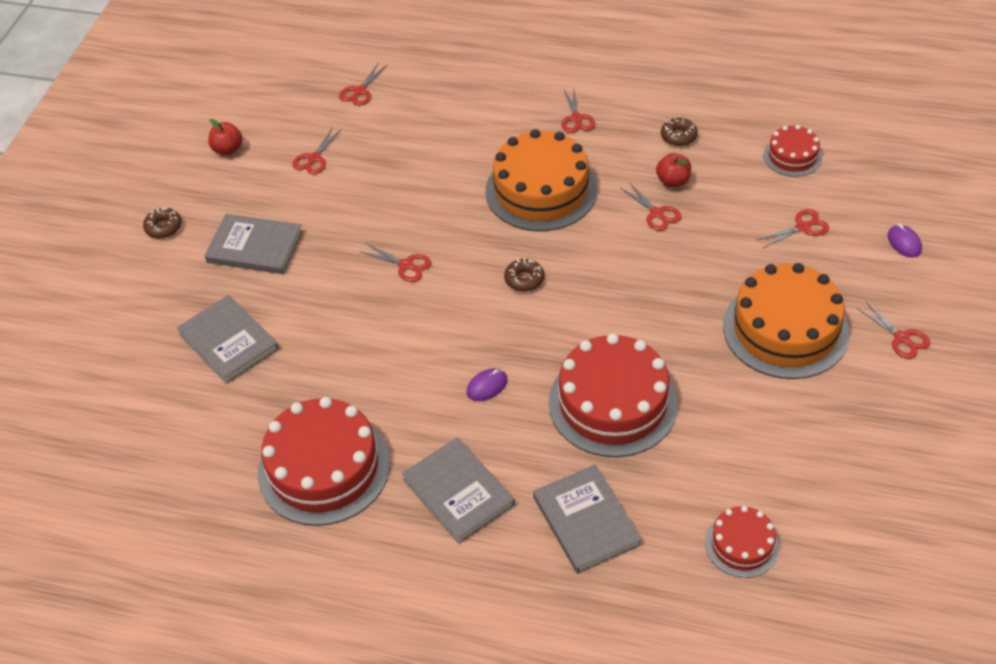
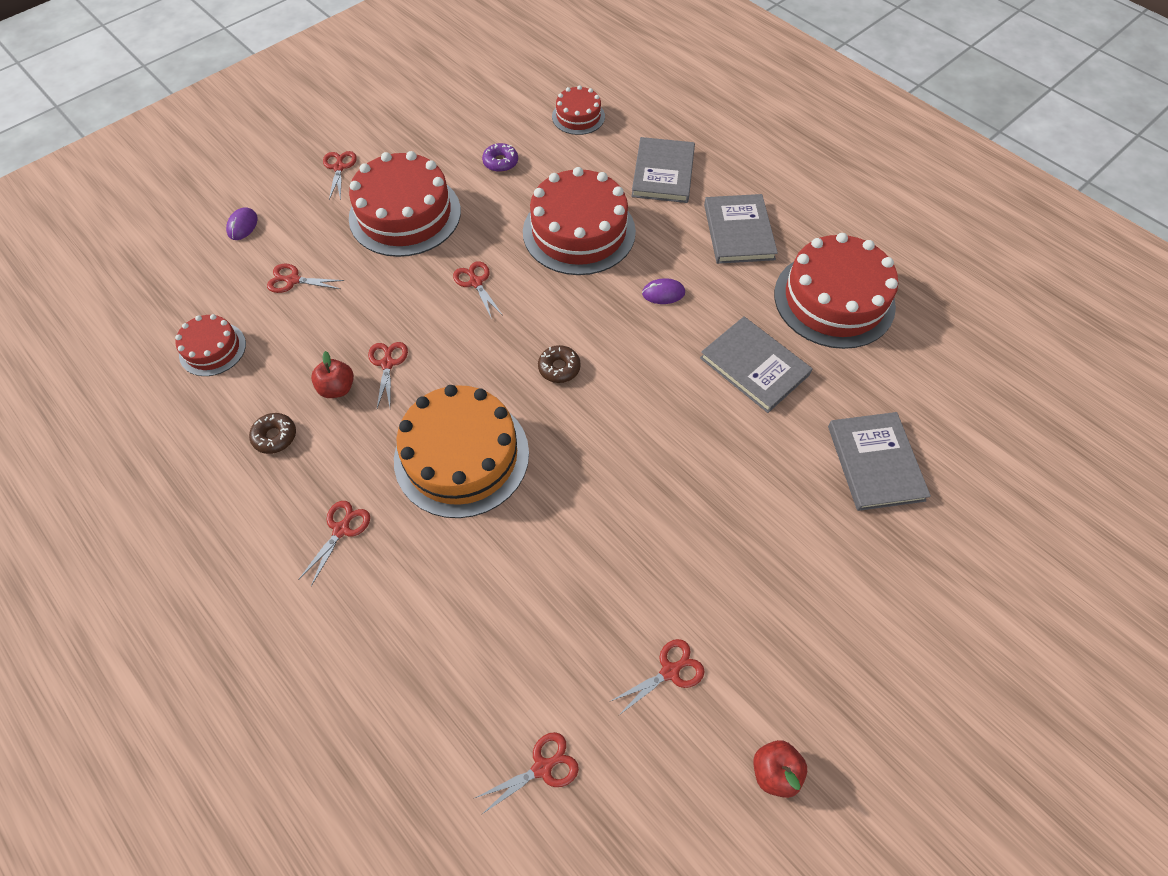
camera: 150 degrees left, 10 degrees up
(163, 227) = (905, 673): brown donut -> none
(255, 247) = (802, 570): grey book -> grey book (754, 366)
(406, 265) = (656, 447): red scissors -> red scissors (476, 282)
(761, 434) = (500, 162): none -> purple donut
(785, 329) = (405, 214): orange cake -> red cake

